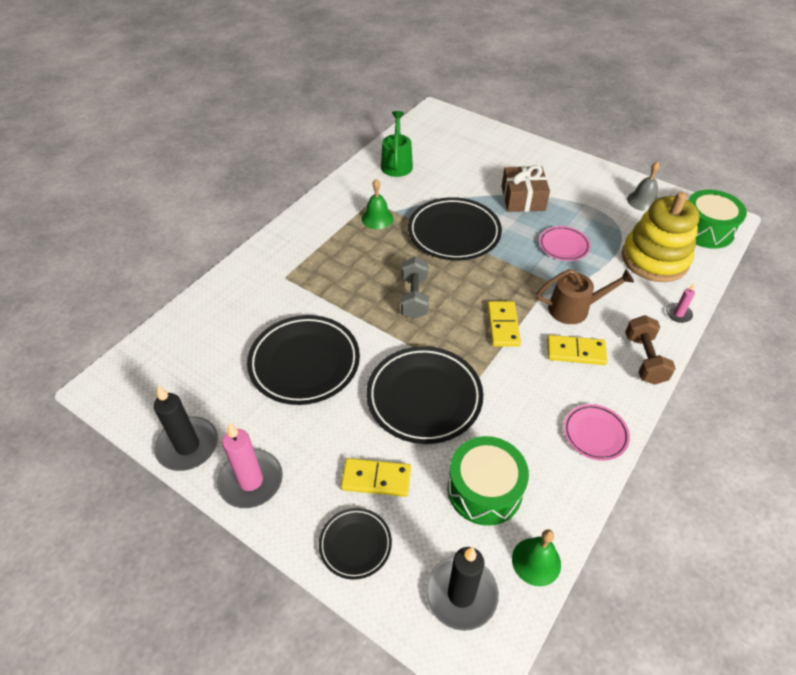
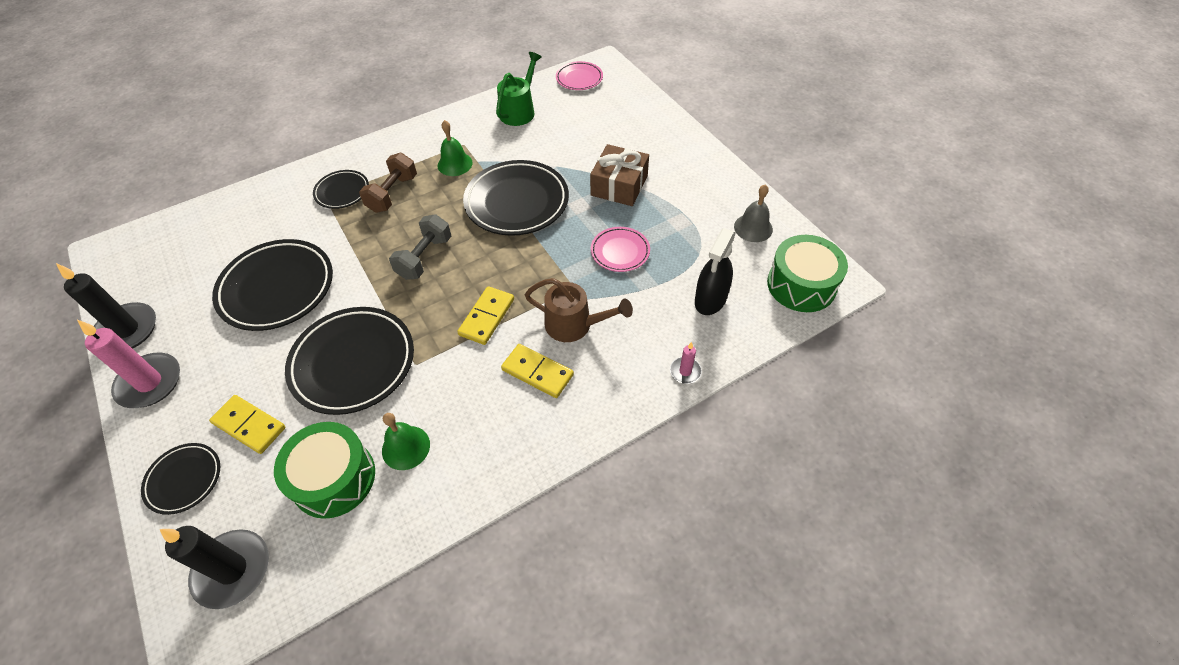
camera: 25 degrees right, 5 degrees up
(296, 268) = (342, 192): none -> black plate
(536, 561) = (323, 571): green bell -> green bell (406, 447)
(595, 434) = (485, 467): pink plate -> pink plate (579, 79)
(644, 359) = (604, 408): brown dumbbell -> brown dumbbell (393, 194)
(654, 259) = (710, 299): yellow stacking toy -> black spray bottle

